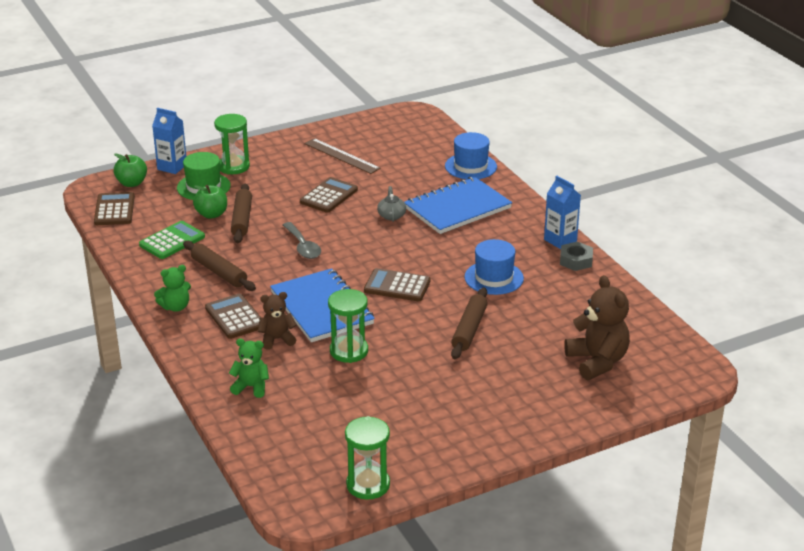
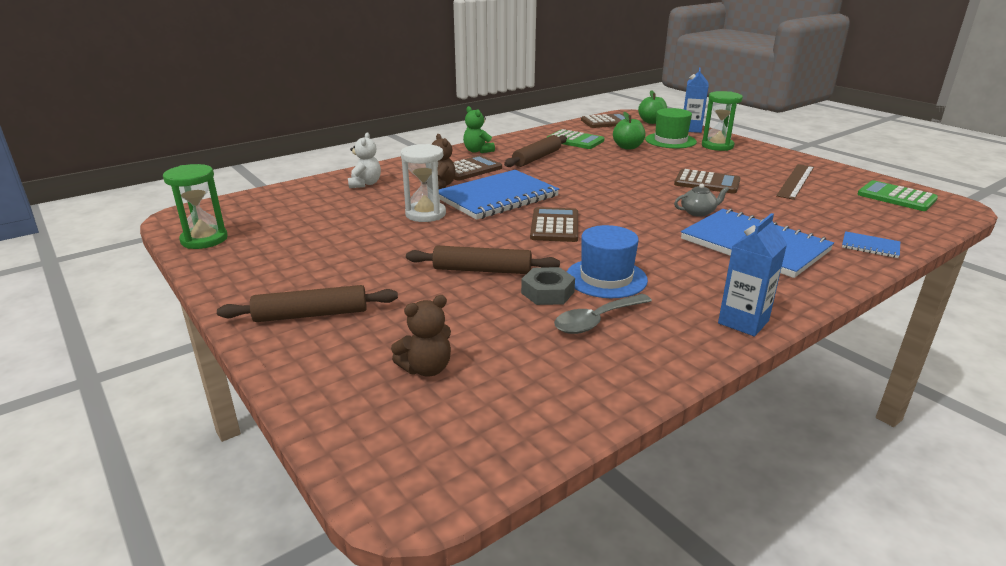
camera: 80 degrees right, 5 degrees down
(242, 219) = (629, 157): brown rolling pin -> brown rolling pin (311, 314)
(251, 387) = (365, 184): green teddy bear -> white teddy bear
(303, 246) = (601, 181): grey spoon -> grey spoon (596, 321)
(349, 351) = (425, 214): green hourglass -> white hourglass
(391, 127) = (896, 197): none -> green calculator
(470, 166) = (870, 246): blue hat -> blue notebook
(576, 260) = (696, 338): grey nut -> grey nut (547, 292)
(597, 361) = (426, 368): brown teddy bear -> brown teddy bear, size x0.59

